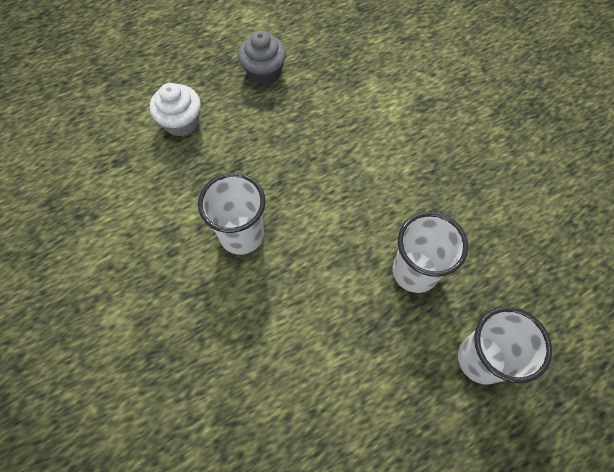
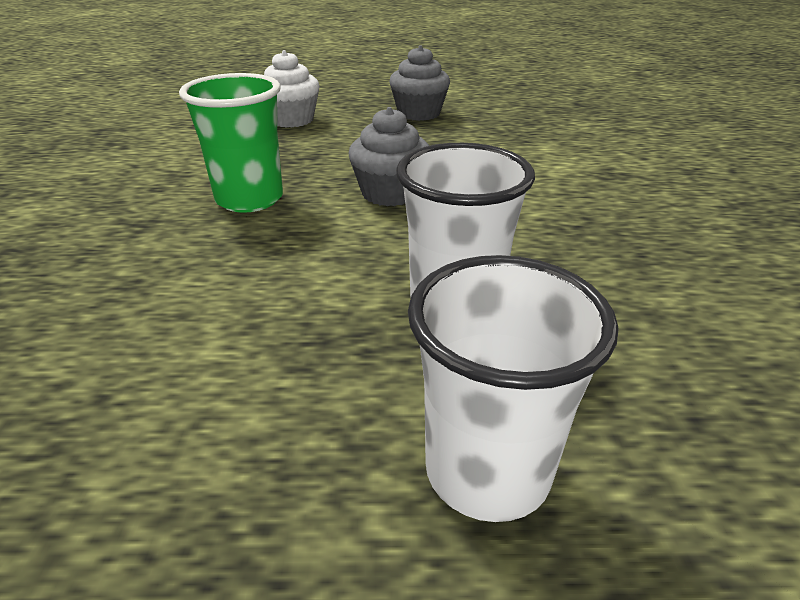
camera: 30 degrees right, 30 degrees down
(242, 235) = (249, 199): white cup -> green cup
(318, 187) = (390, 193): none -> grey cupcake

